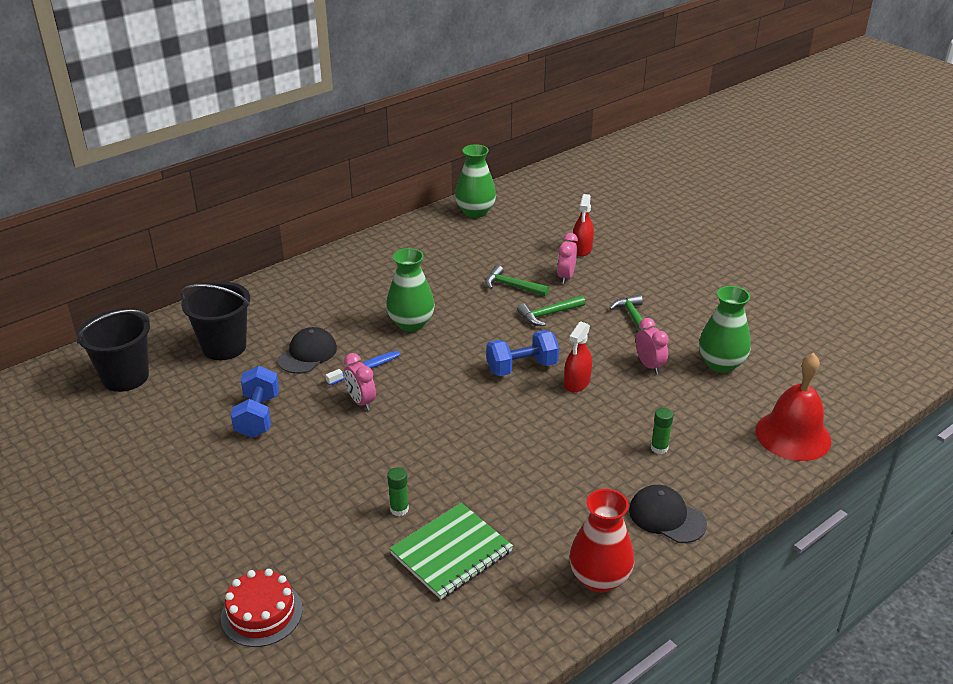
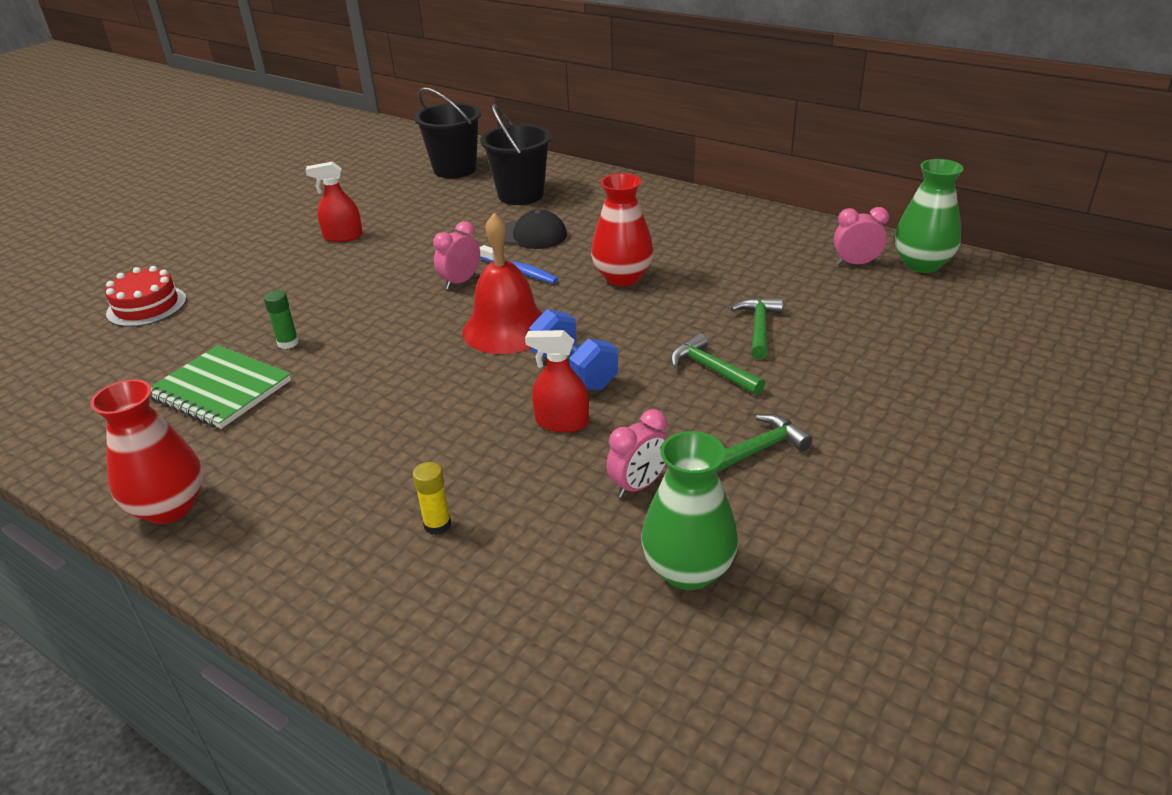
camera: 75 degrees right, 0 degrees up
(258, 416) = (418, 237): blue dumbbell -> none
(411, 323) = (622, 277): green vase -> red vase
(566, 276) = (823, 367): pink clock -> pink clock (856, 264)
(582, 249) = (915, 368): red spray bottle -> red spray bottle (343, 236)
(659, 448) = (437, 525): green glue stick -> yellow glue stick
(666, 517) = (286, 554): black cap -> none
(793, 435) = (516, 694): red bell -> red bell (507, 329)

